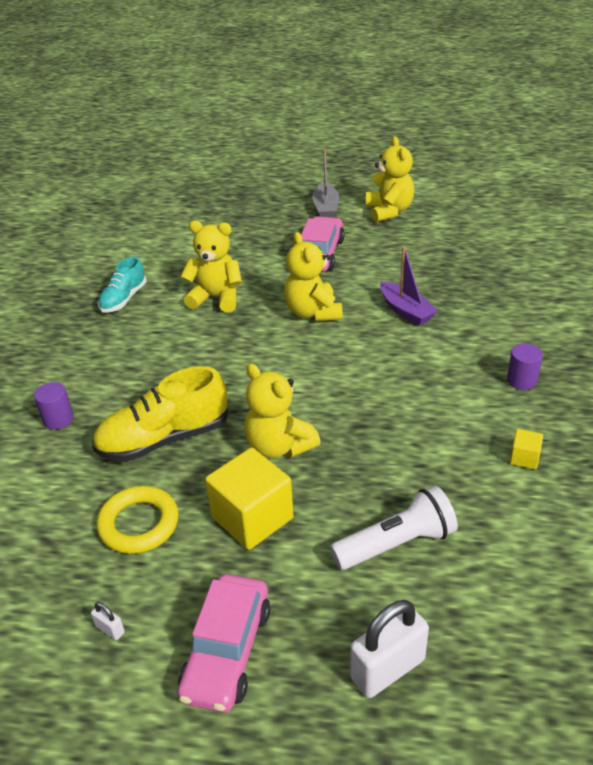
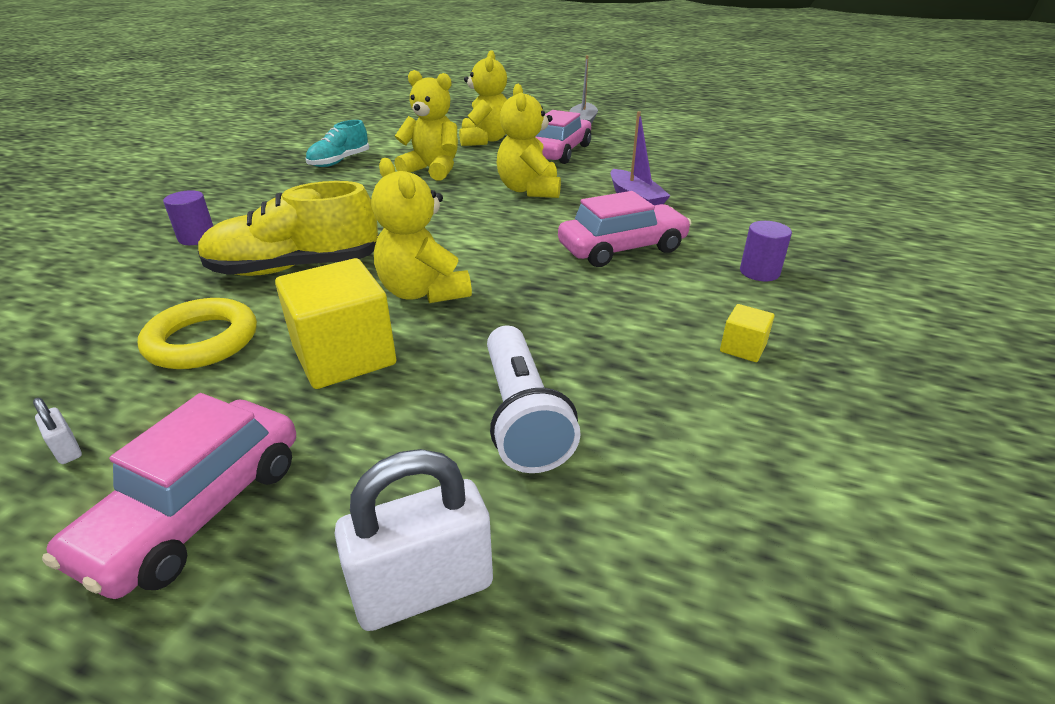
camera: 10 degrees right, 5 degrees down
(389, 211) = (647, 131): yellow teddy bear -> yellow teddy bear (485, 140)
(397, 543) = (522, 416): white flashlight -> white flashlight turned 90 degrees clockwise
(413, 372) = (622, 248): none -> pink car

